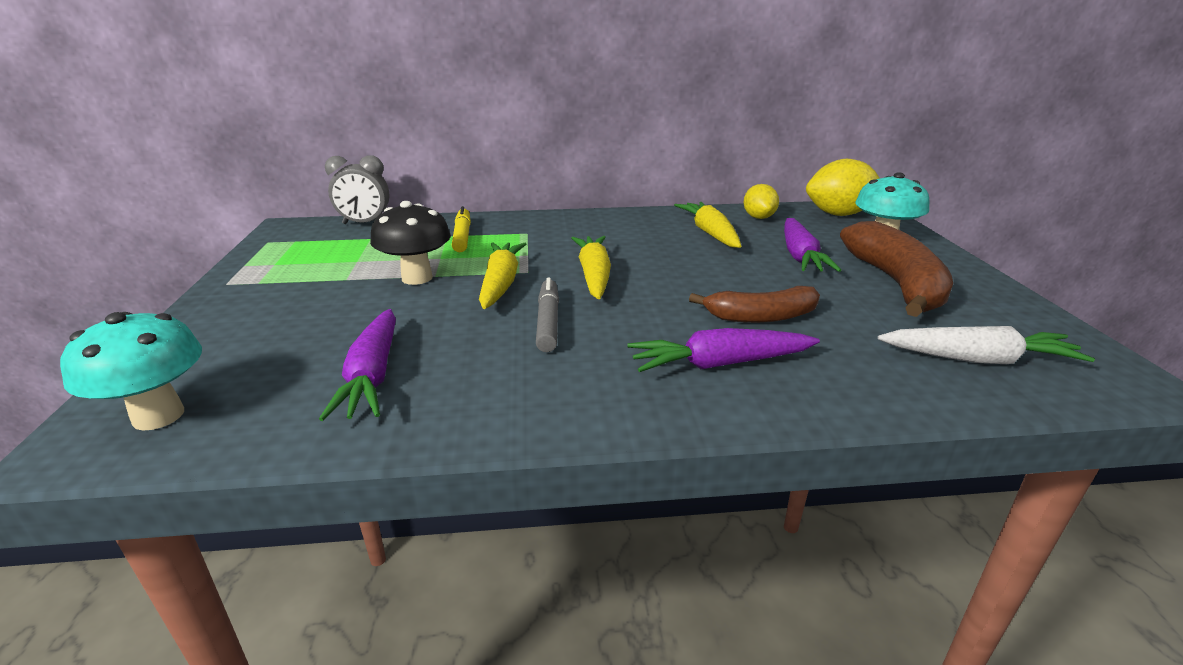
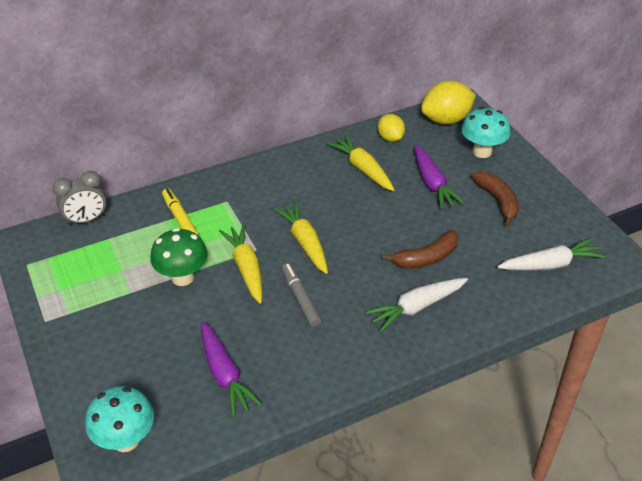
camera: 20 degrees left, 15 degrees up
(417, 278) = (182, 277): black mushroom -> green mushroom
(719, 364) = (416, 307): purple carrot -> white carrot
(895, 283) = (497, 201): brown banana -> brown banana, size x0.63

